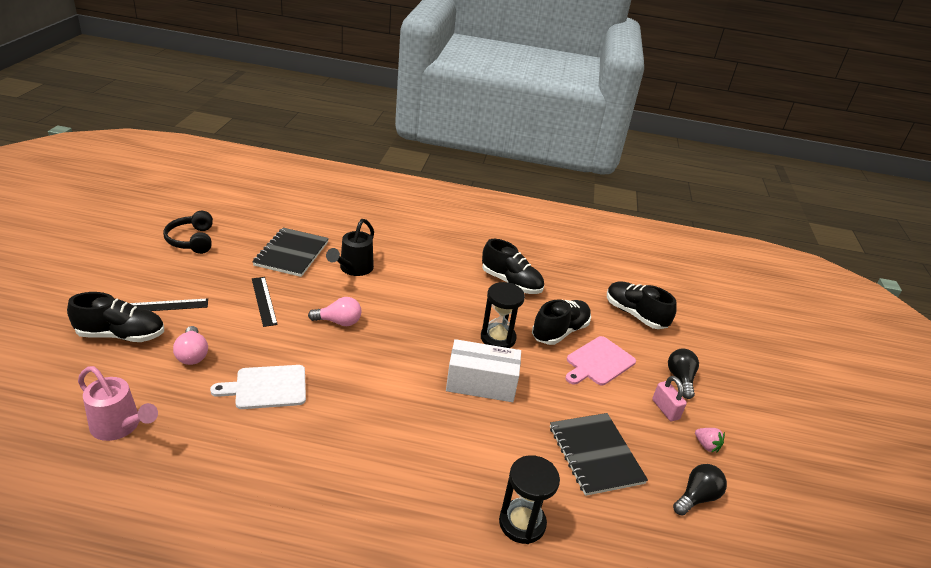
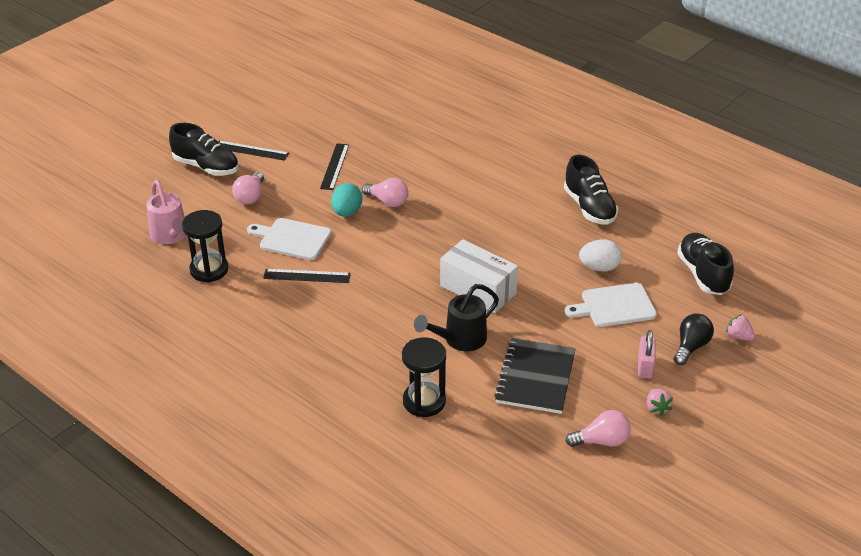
camera: 35 degrees right, 5 degrees up
(192, 240) = (307, 96): black headphones -> none
(291, 254) = (387, 128): black notebook -> none
(306, 343) = (347, 212): none -> turquoise egg
(309, 424) = (307, 276): none -> black ruler
(353, 269) = (436, 156): black watering can -> black watering can (460, 339)
(498, 338) = (528, 256): black hourglass -> black hourglass (209, 270)
(560, 332) = (599, 267): black shoe -> white egg
(598, 362) = (614, 306): pink cutting board -> white cutting board
(696, 497) = (601, 441): black light bulb -> pink light bulb
(702, 358) = (738, 336): none -> pink strawberry

